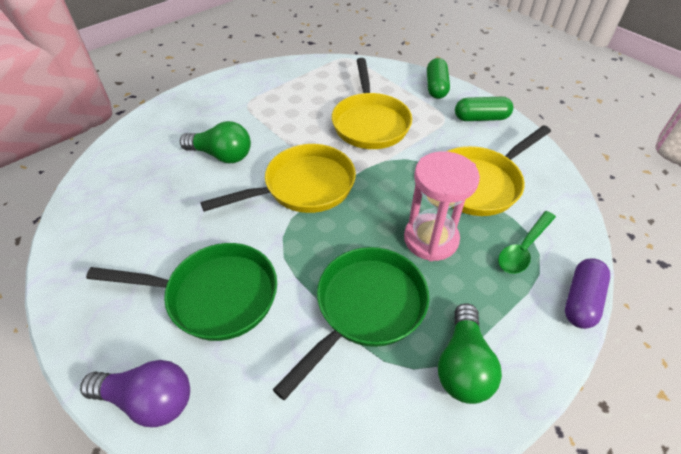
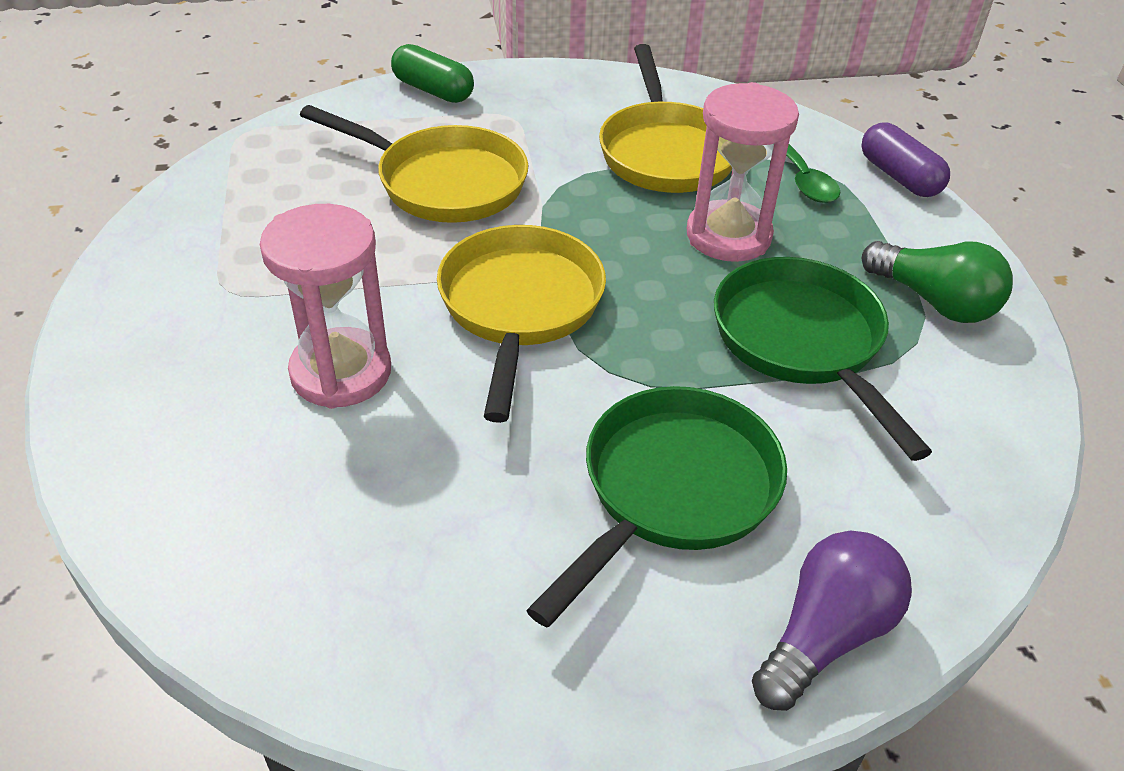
camera: 60 degrees left, 5 degrees down
(221, 155) = (341, 372): green light bulb -> pink hourglass
(481, 118) = (543, 89): green capsule -> none

